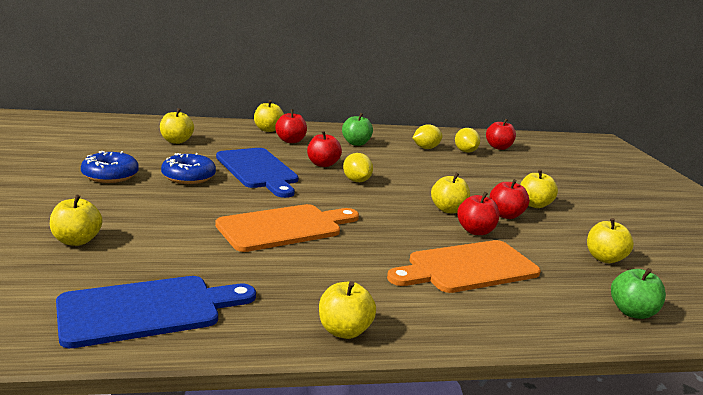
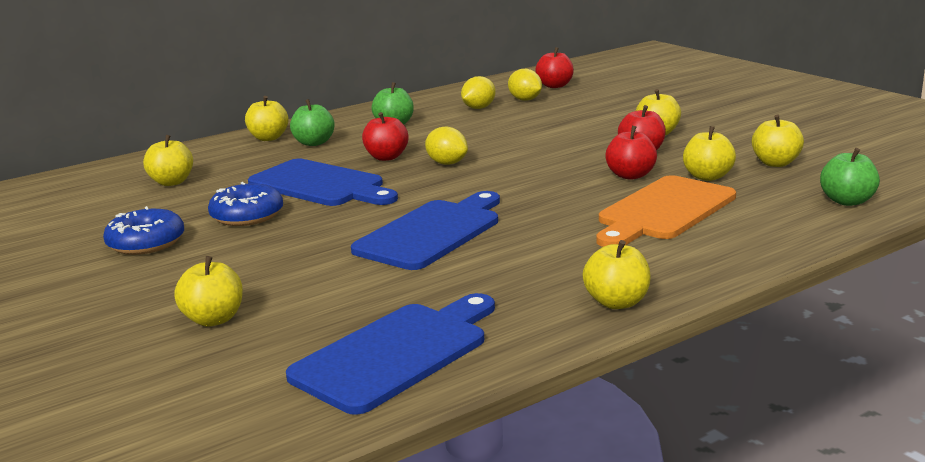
camera: 20 degrees left, 0 degrees up
(284, 227) = (432, 232): orange cutting board -> blue cutting board
(290, 141) = (314, 143): red apple -> green apple
(448, 210) = (579, 163): yellow apple -> yellow apple (707, 177)

